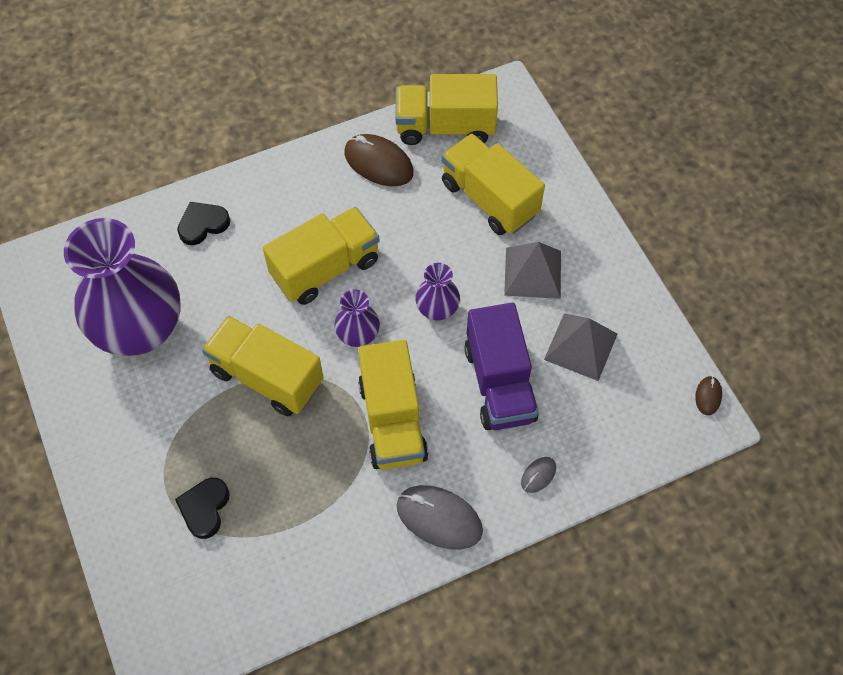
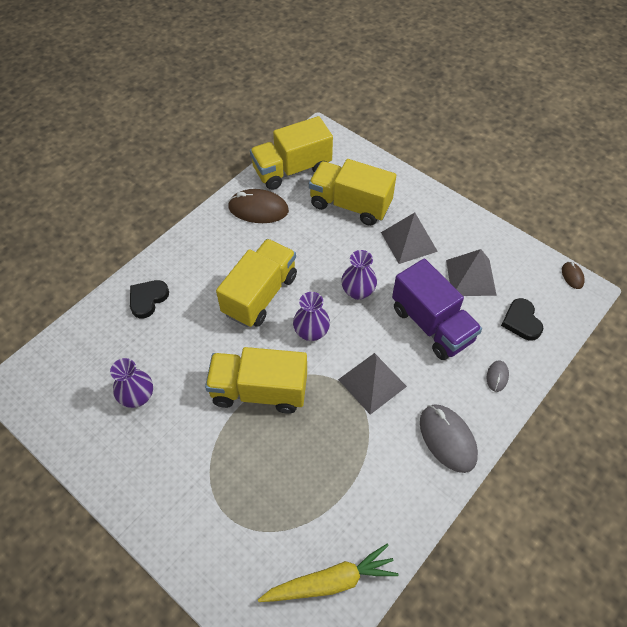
camera: 25 degrees left, 5 degrees down
(140, 329) = (137, 396): purple vase -> purple vase, size x0.44
(204, 508) = (265, 514): black heart -> black heart (521, 321)
(233, 605) = (331, 581): none -> yellow carrot
(393, 420) = (372, 382): yellow truck -> grey pyramid
(439, 518) = (447, 439): grey mouse -> grey mouse turned 60 degrees clockwise

